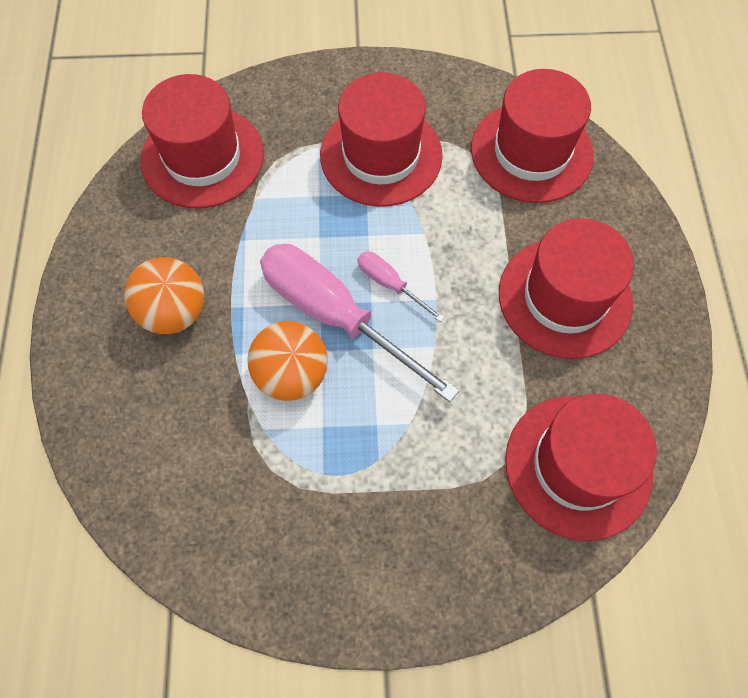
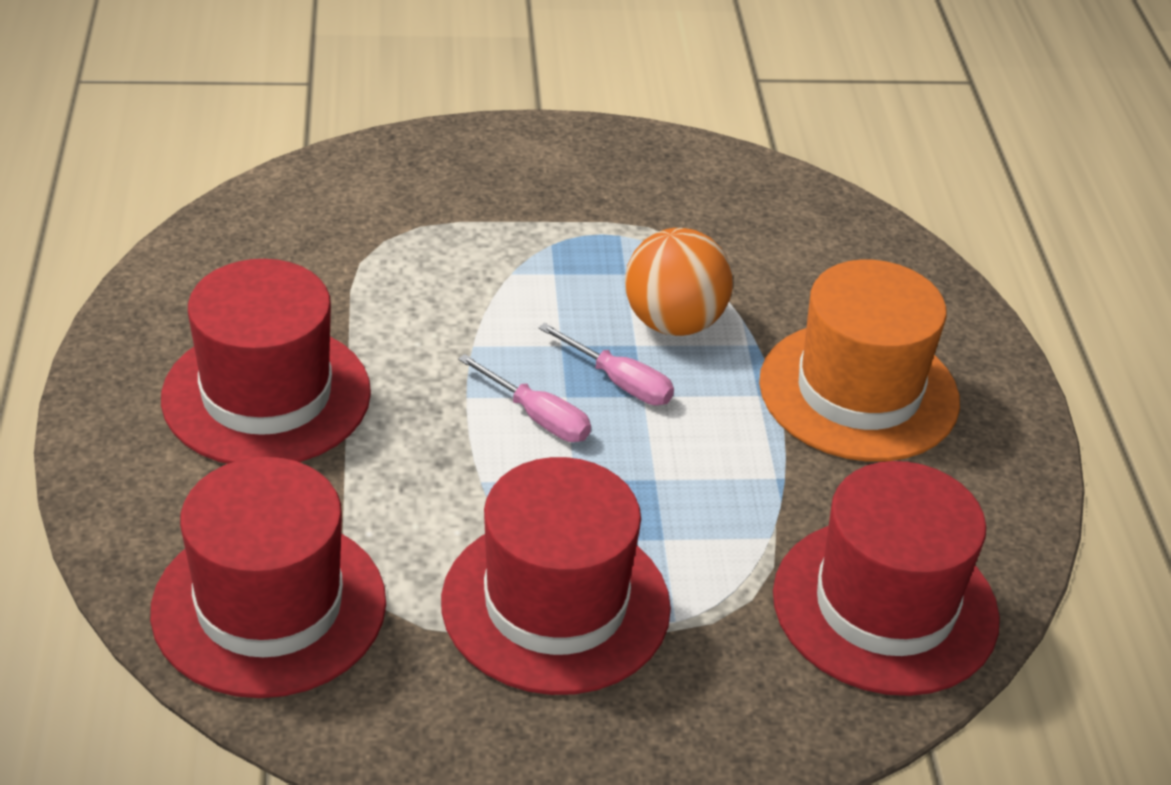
camera: 175 degrees right, 25 degrees down
(174, 312) = (858, 392): orange ball -> orange hat
(335, 316) = (619, 382): pink screwdriver -> pink screwdriver, size x0.46
(578, 466) = (296, 232): red hat -> none

